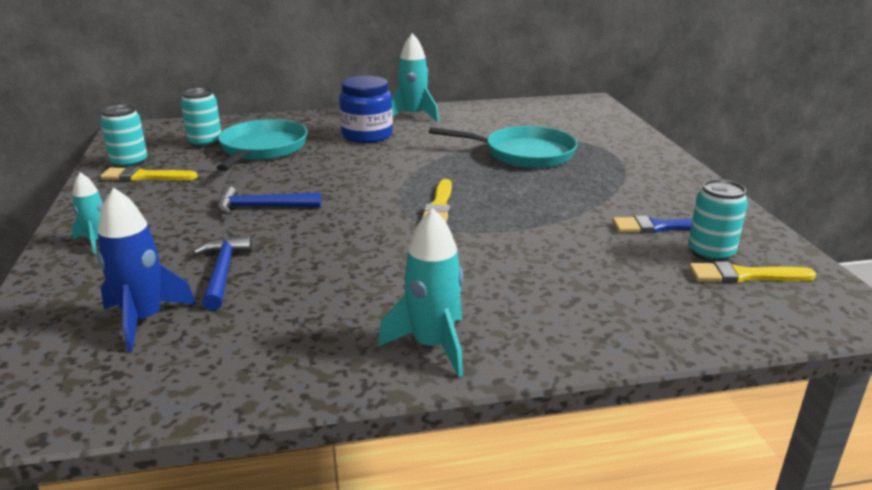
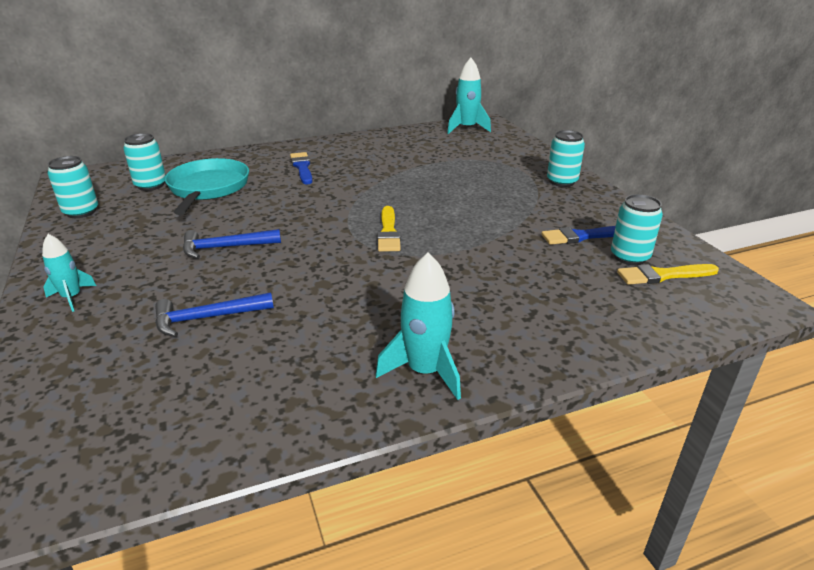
camera: 10 degrees left, 5 degrees up
(144, 320) = (144, 376): blue rocket -> none
(145, 176) = (101, 225): yellow brush -> none
(222, 272) = (207, 318): blue hammer -> blue hammer turned 90 degrees counterclockwise
(367, 135) = (302, 167): blue jar -> blue brush
(413, 116) = (338, 146): turquoise rocket -> turquoise rocket (466, 128)
(524, 154) = (446, 176): turquoise pan -> none
(657, 168) = (562, 181): none -> turquoise can

